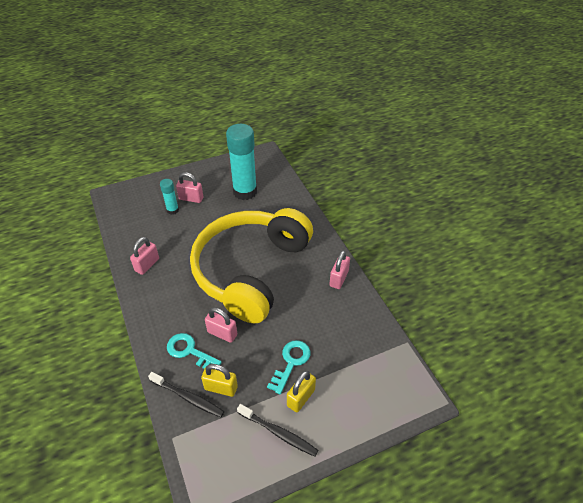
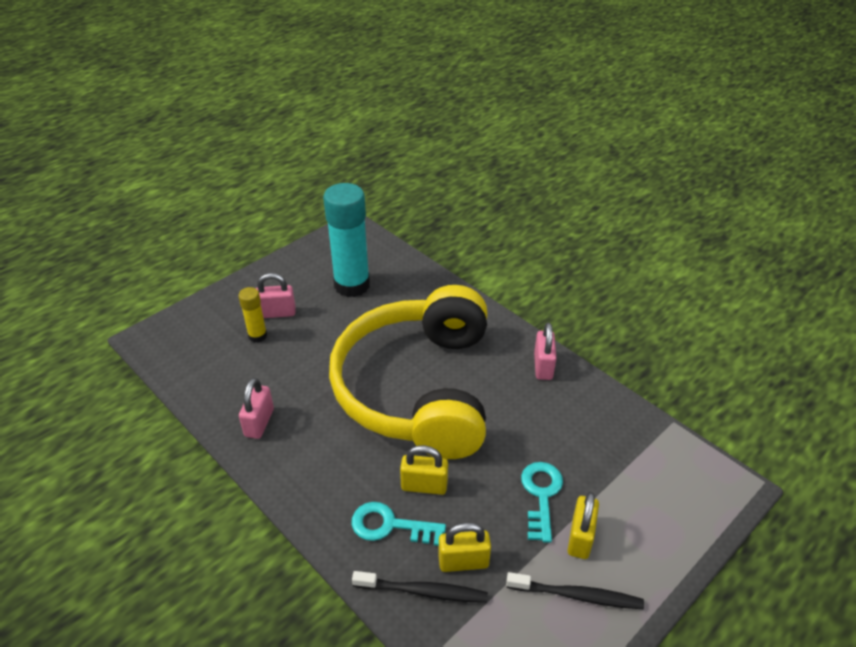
camera: 20 degrees left, 5 degrees down
(172, 210) = (257, 336): turquoise glue stick -> yellow glue stick
(222, 333) = (424, 486): pink padlock -> yellow padlock

